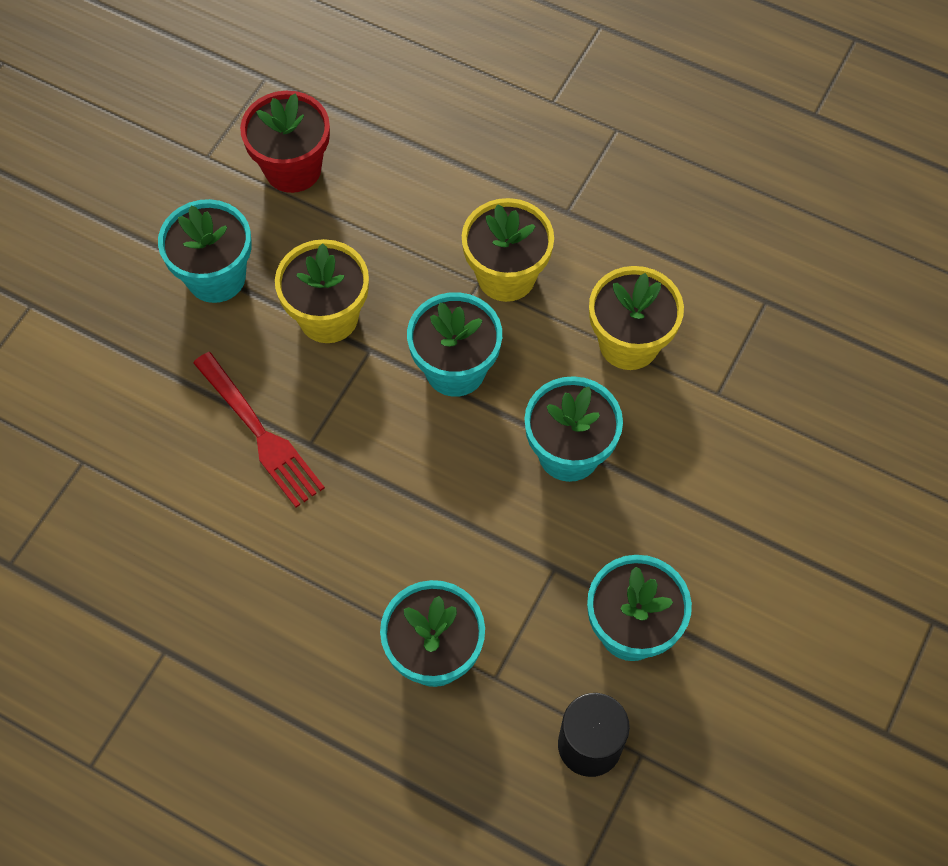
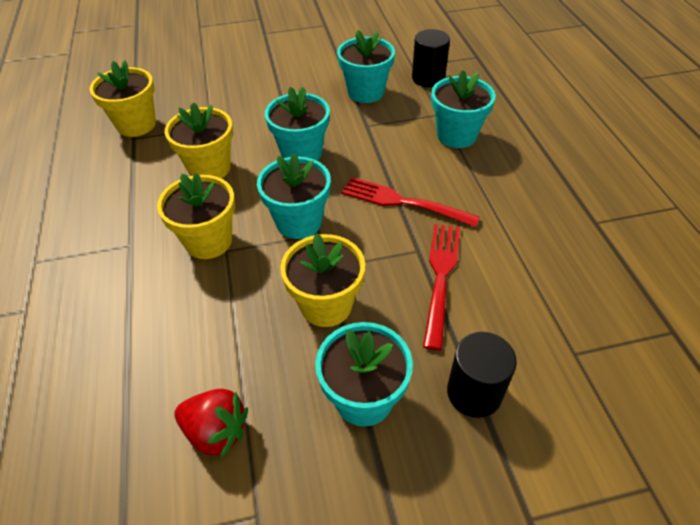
camera: 130 degrees left, 15 degrees down
(138, 354) = (474, 392): none -> black cylinder
(293, 169) = (216, 431): red flower pot -> red strawberry
(385, 489) = (403, 202): none -> red fork
(795, 317) = (136, 125): none -> yellow flower pot

